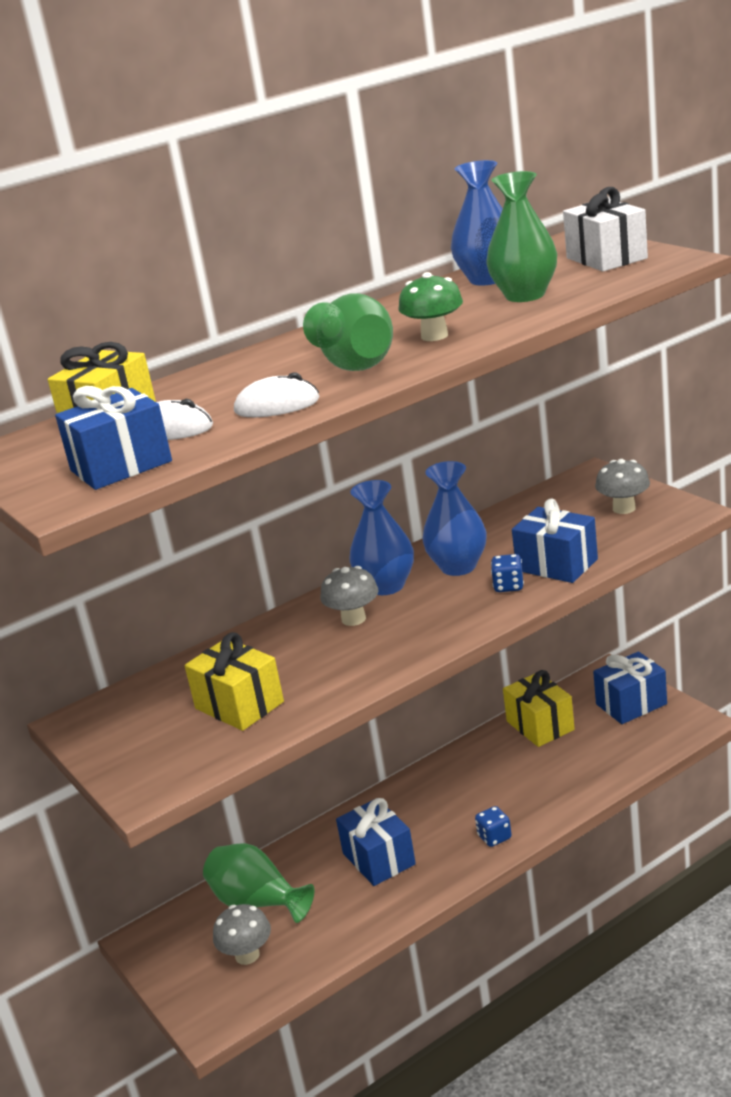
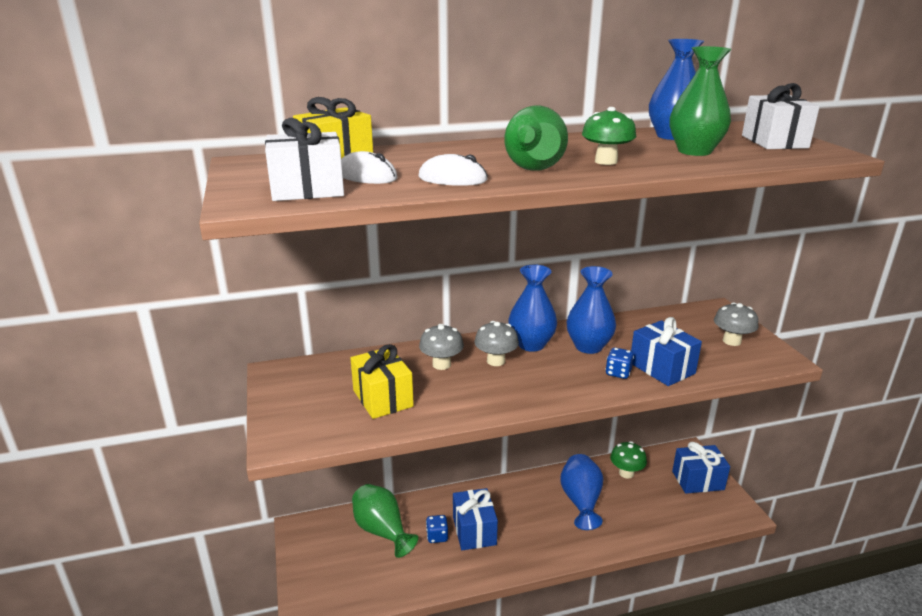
camera: 15 degrees right, 0 degrees up
(121, 466) = (307, 190): blue gift -> white gift
(247, 955) = (356, 568): grey mushroom -> grey mushroom (441, 364)
(494, 837) = (559, 546): blue dice -> blue dice (437, 536)
(498, 778) = (581, 501): none -> blue vase
(540, 725) = (626, 473): yellow gift -> green mushroom

